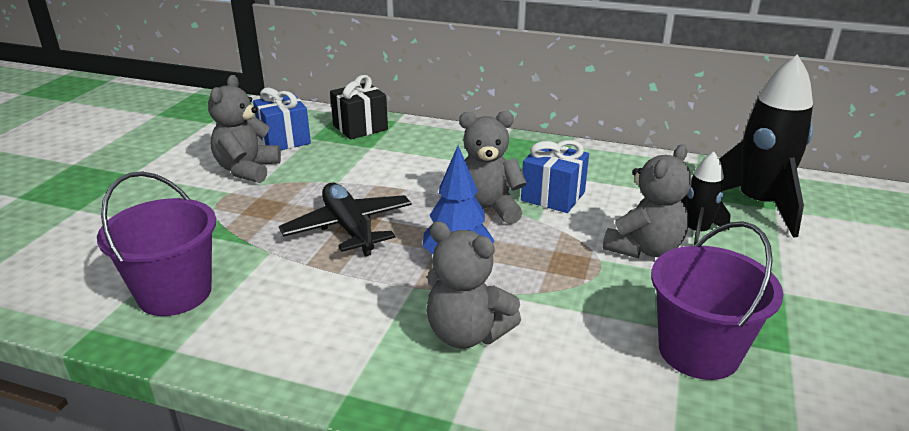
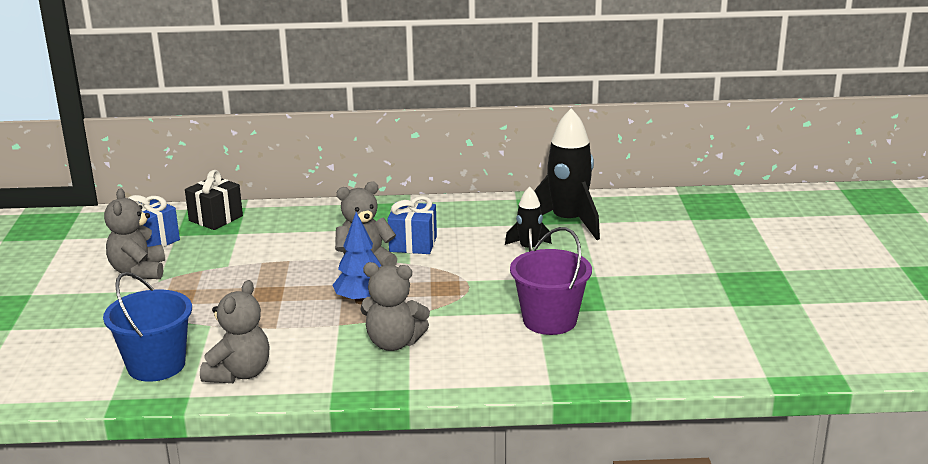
camera: 20 degrees left, 5 degrees down
(175, 293) = (156, 365): purple bucket -> blue bucket
(349, 228) = (262, 297): black plane -> none
(644, 249) = (495, 267): grey teddy bear -> grey teddy bear (239, 373)

